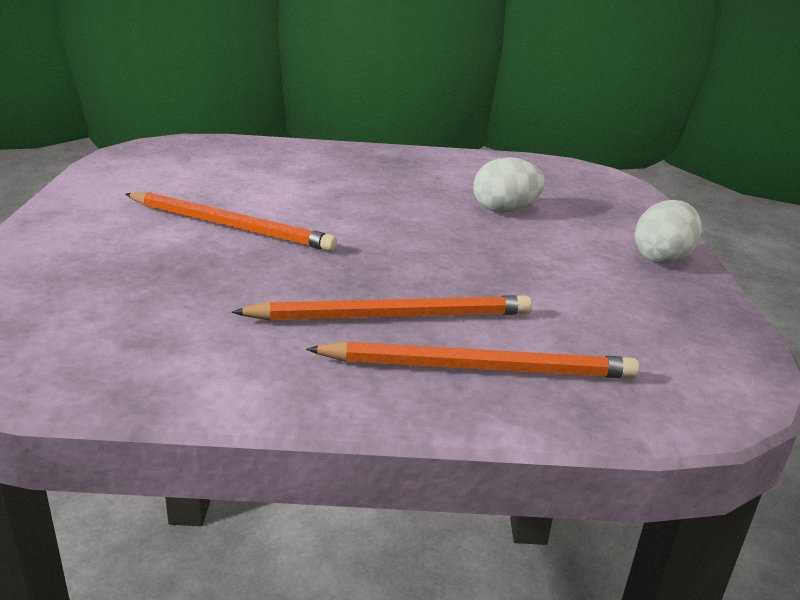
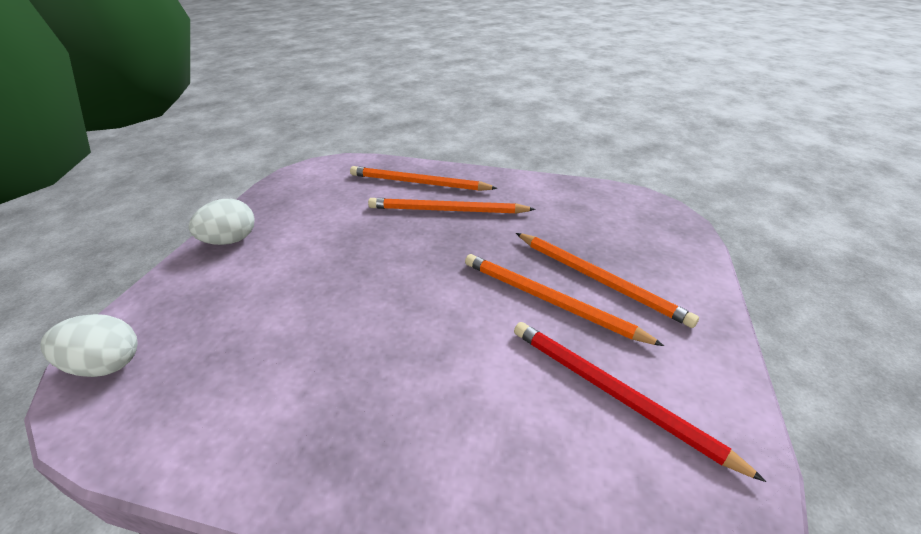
camera: 165 degrees left, 10 degrees up
(160, 244) = (599, 280): none -> orange pencil
(187, 181) = (614, 394): none -> red pencil
(505, 210) = (288, 310): white egg -> white egg (105, 365)

